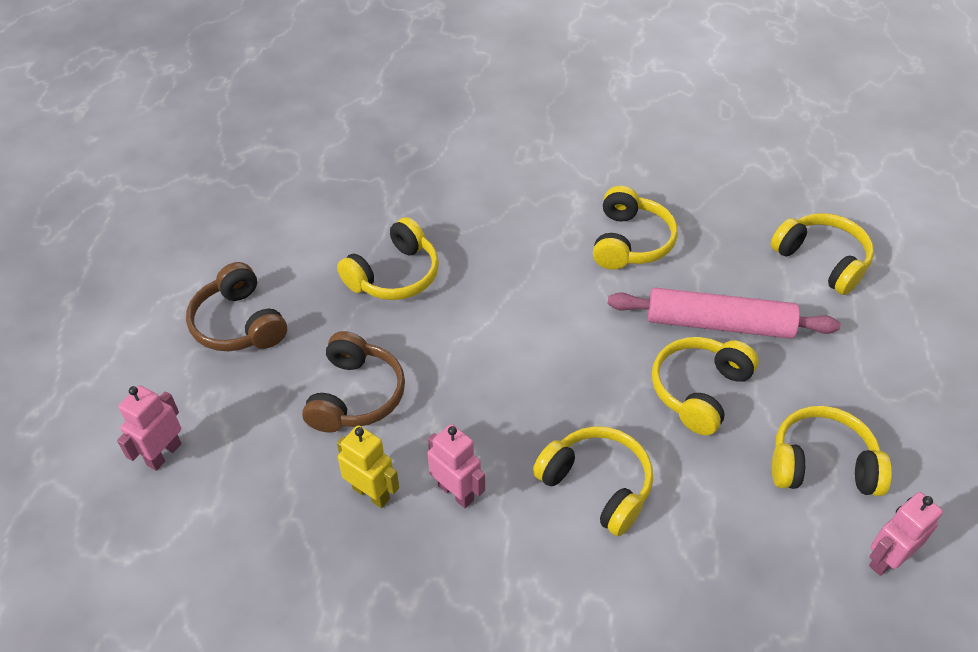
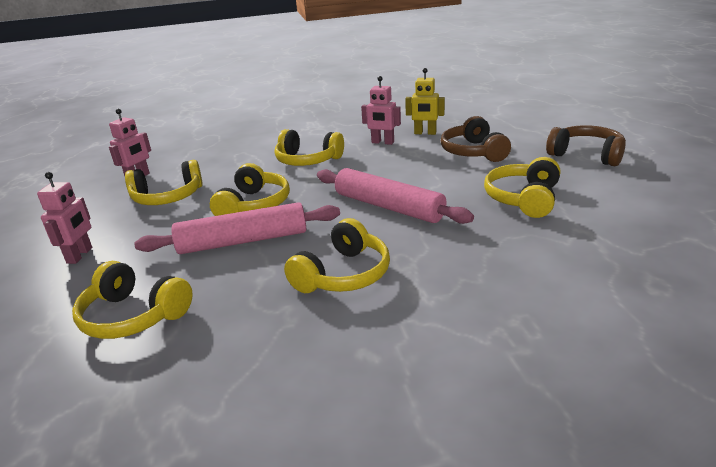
camera: 160 degrees right, 20 degrees down
(164, 454) = (541, 118): pink robot -> pink robot (80, 255)
(540, 320) = (388, 207): none -> pink rolling pin
(630, 242) = (343, 274): yellow headphones -> yellow headphones turned 135 degrees counterclockwise

